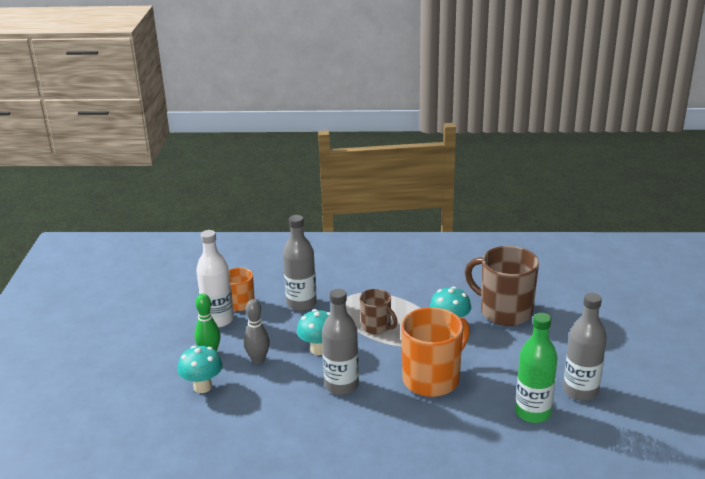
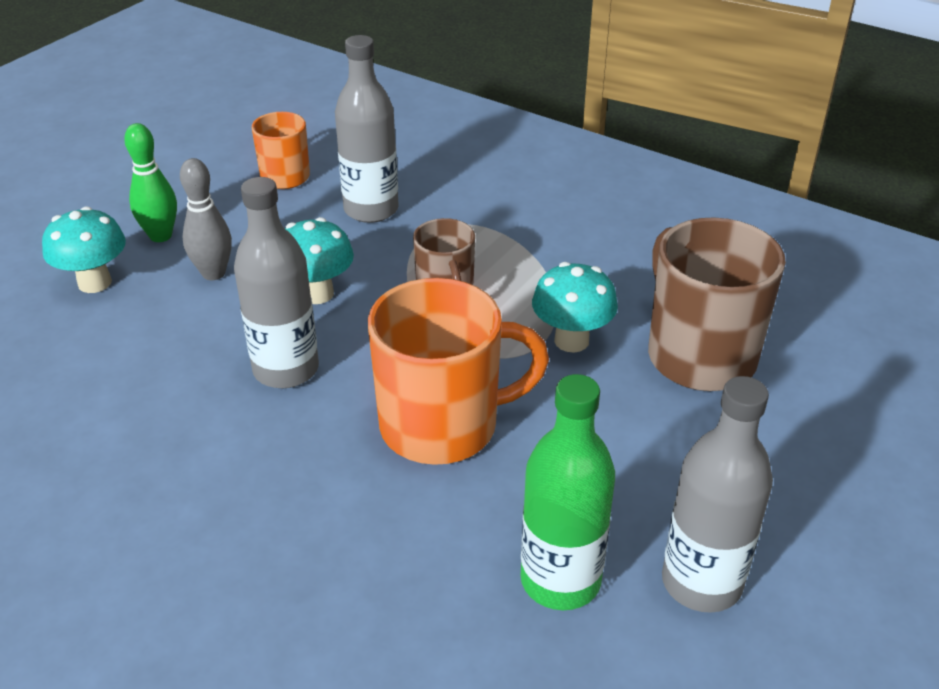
camera: 30 degrees right, 10 degrees up
(218, 320) = (229, 190): white bottle -> none

